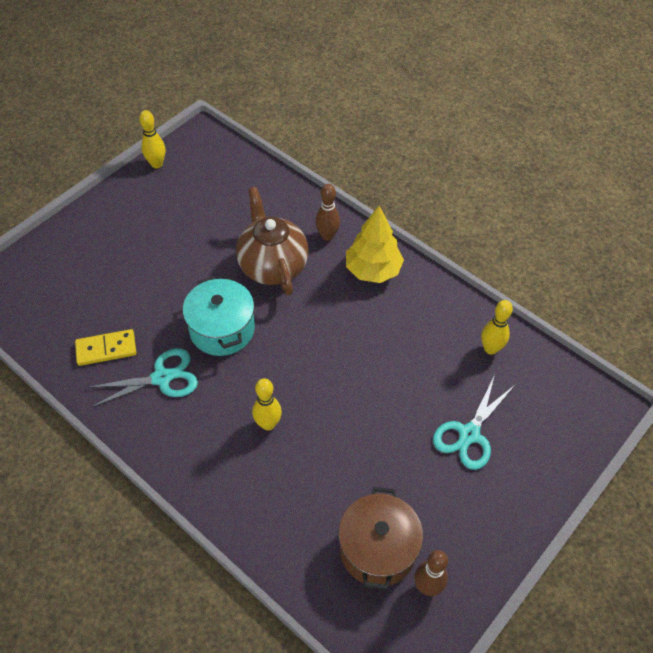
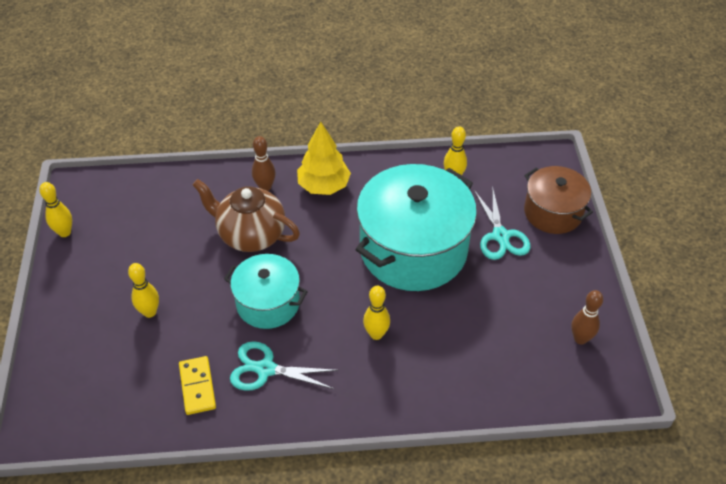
camera: 45 degrees left, 5 degrees down
(106, 349) = (197, 386): yellow domino -> yellow domino turned 45 degrees counterclockwise
(140, 267) = (150, 312): none -> yellow bowling pin
(162, 378) = (265, 369): turquoise scissors -> turquoise scissors turned 105 degrees counterclockwise
(377, 549) = (530, 344): brown pot -> brown pot (553, 212)
(380, 382) = (413, 249): none -> turquoise pot

